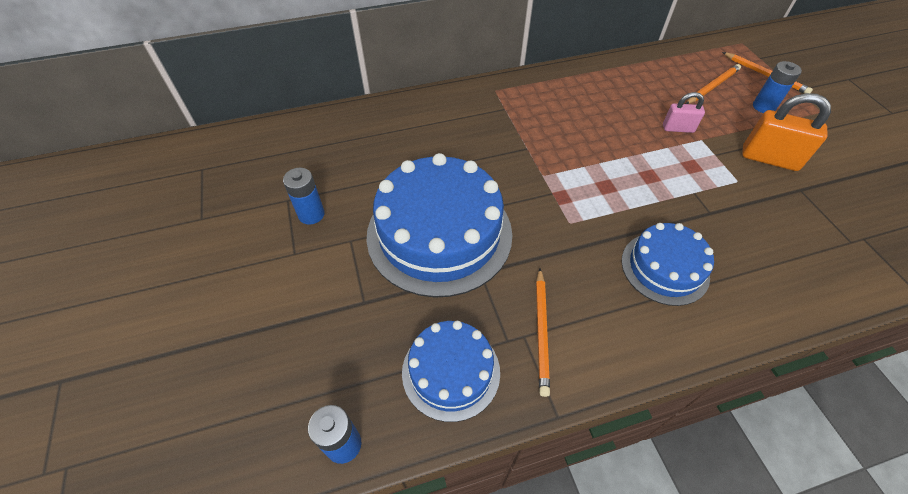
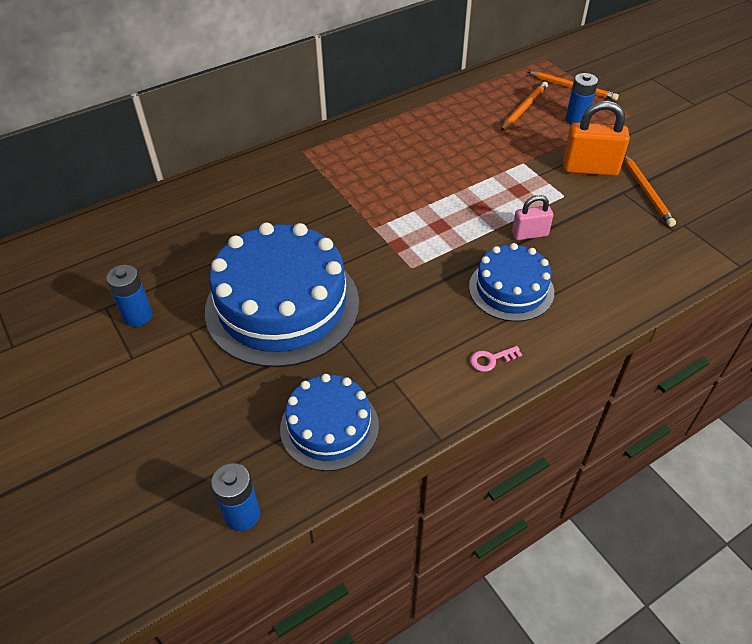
camera: 15 degrees left, 5 degrees down
(542, 331) = (408, 371): orange pencil -> orange pencil (647, 192)
(629, 340) = (491, 360): none -> pink key
(678, 128) = (498, 156): pink padlock -> pink padlock (530, 234)

